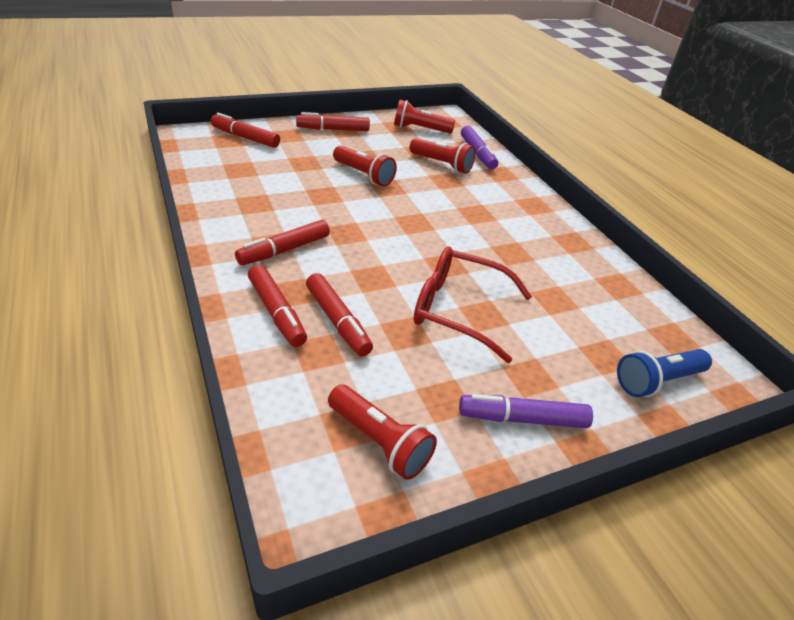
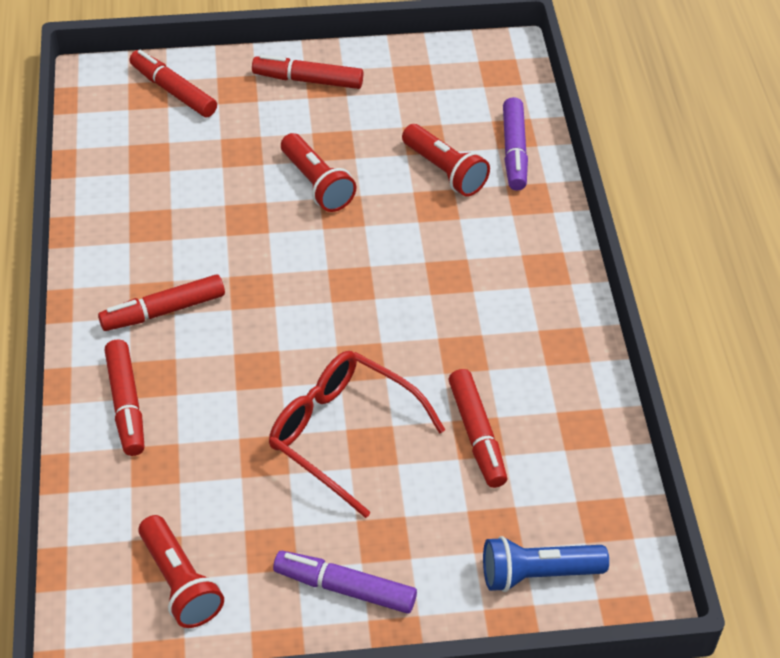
camera: 20 degrees right, 10 degrees up
(337, 321) = (191, 427): red marker -> red marker (476, 435)
(420, 129) = (446, 87): red flashlight -> none

